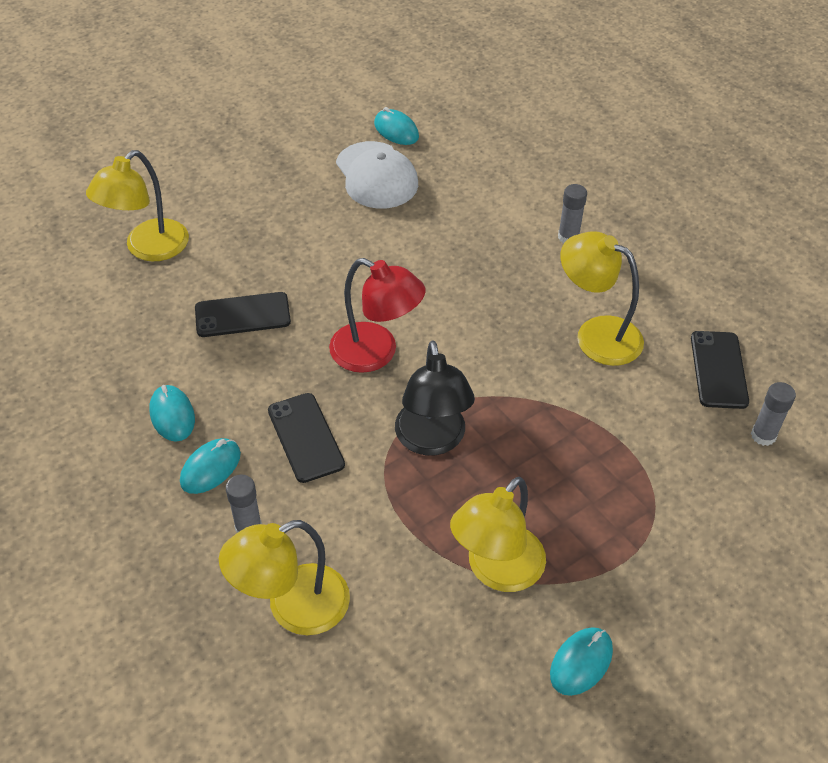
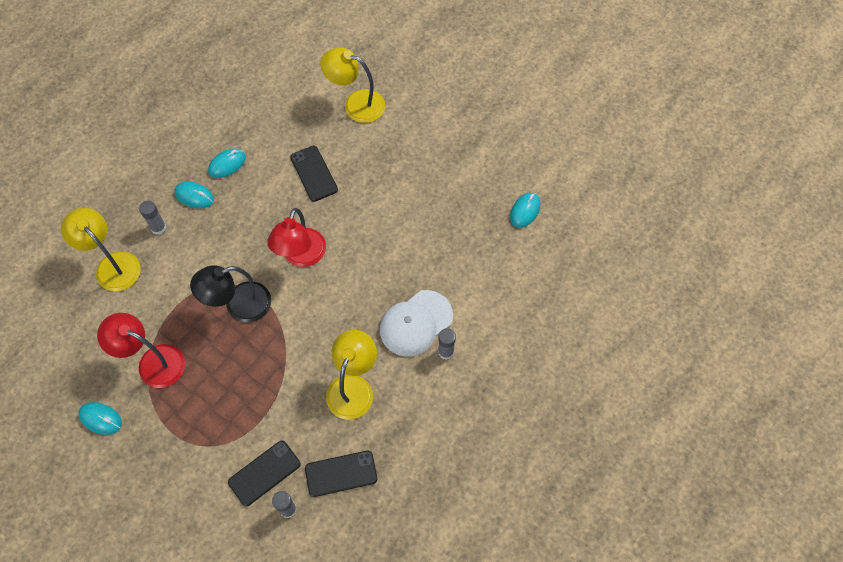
camera: 75 degrees right, 15 degrees up
(306, 437) = (226, 237): black phone -> black phone (264, 473)
(376, 176) = (469, 211): white cap -> white cap (415, 323)
(496, 570) = (152, 362): yellow lamp -> red lamp

